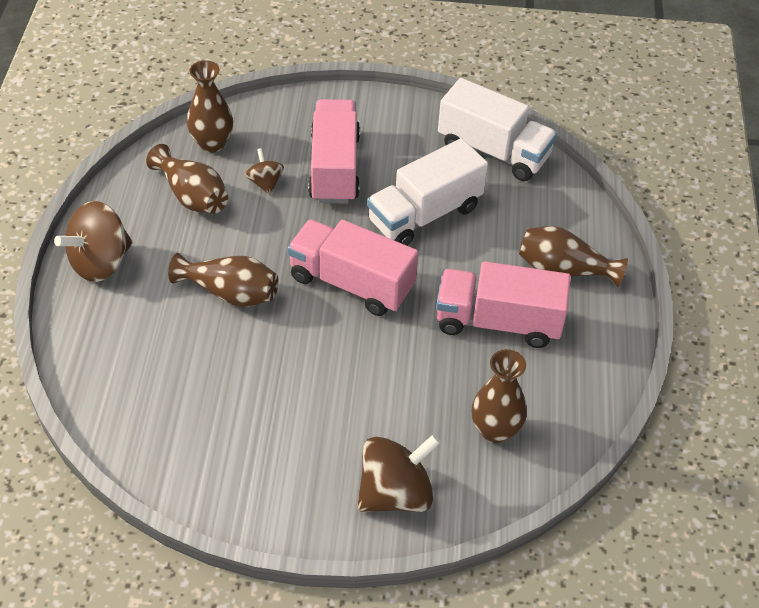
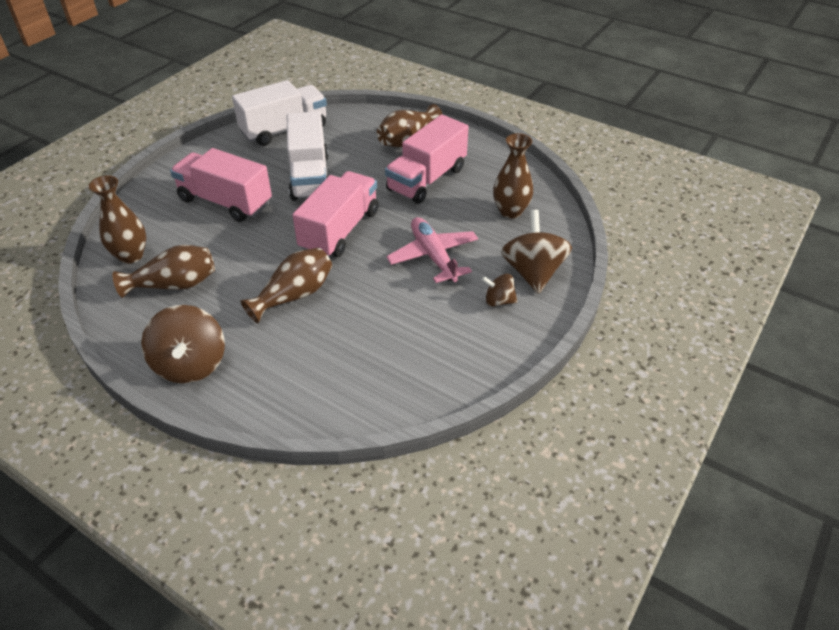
camera: 60 degrees left, 5 degrees down
(265, 183) = (203, 241): brown spinning top -> brown spinning top (498, 301)
(351, 283) = (340, 230): pink truck -> pink truck turned 150 degrees clockwise
(363, 385) = (433, 256): none -> pink plane

